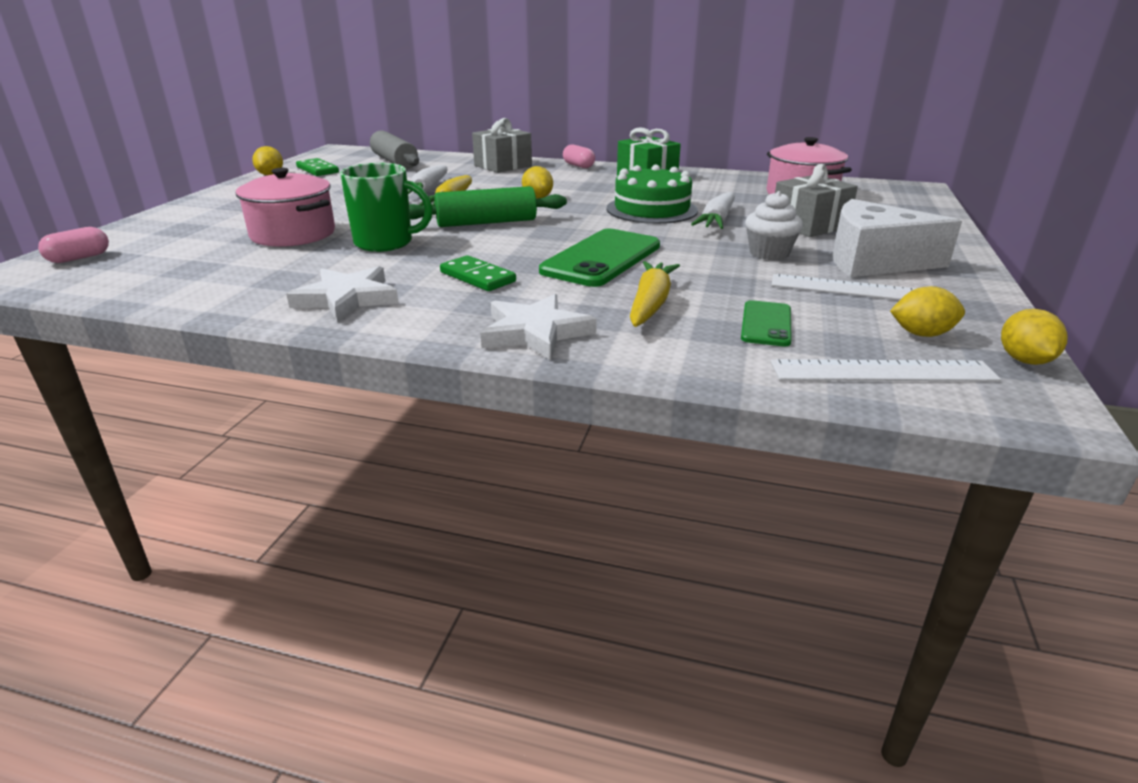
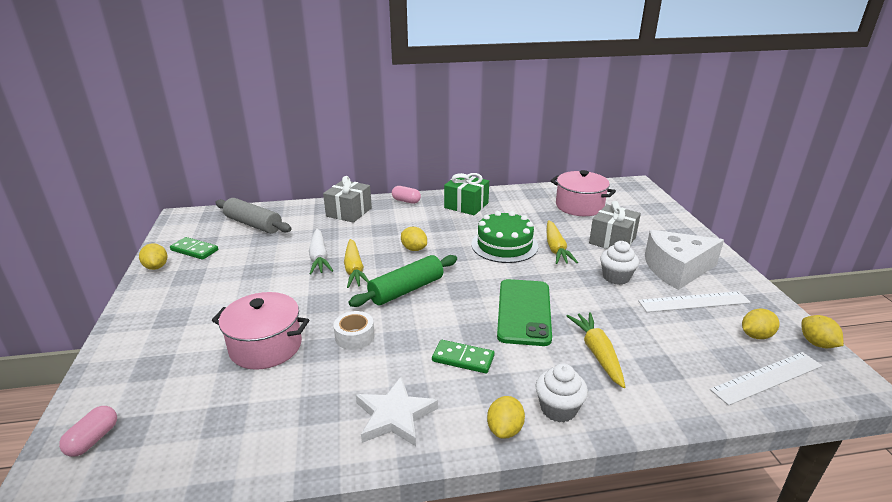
camera: 25 degrees left, 0 degrees up
(385, 243) = (354, 337): green mug -> white tape
(449, 332) = (505, 429): none -> yellow lemon
(535, 332) = (558, 409): white star -> white cupcake
(716, 221) = (556, 249): white carrot -> yellow carrot
(766, 324) = (676, 353): green phone -> none

